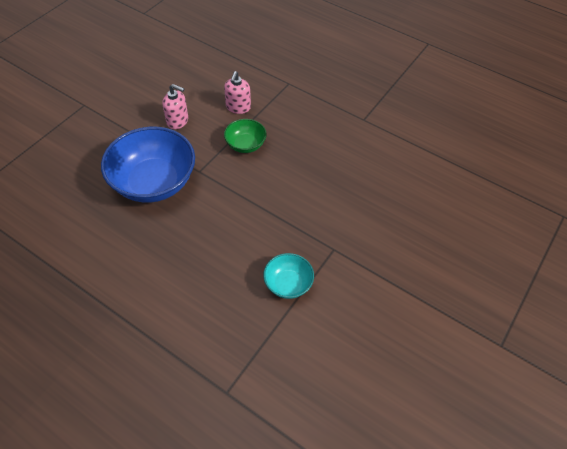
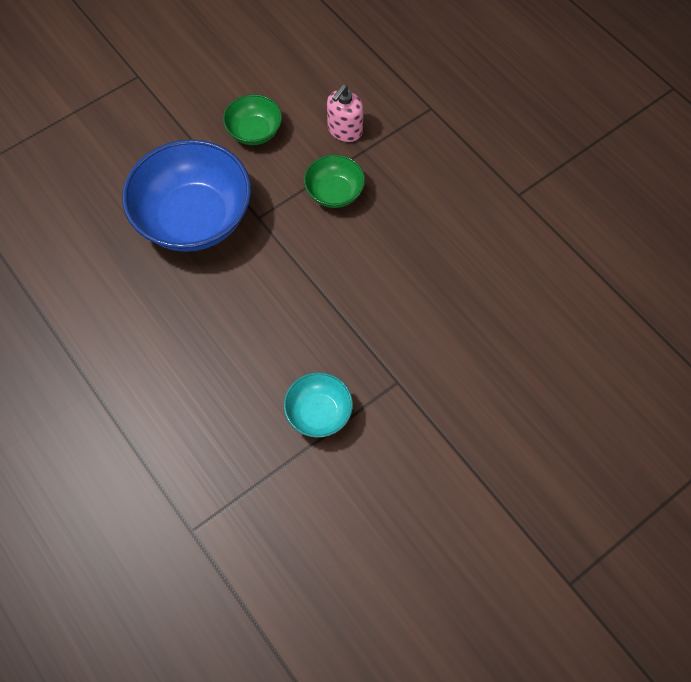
camera: 20 degrees right, 10 degrees up
(177, 121) = (254, 132): pink soap dispenser -> green bowl

